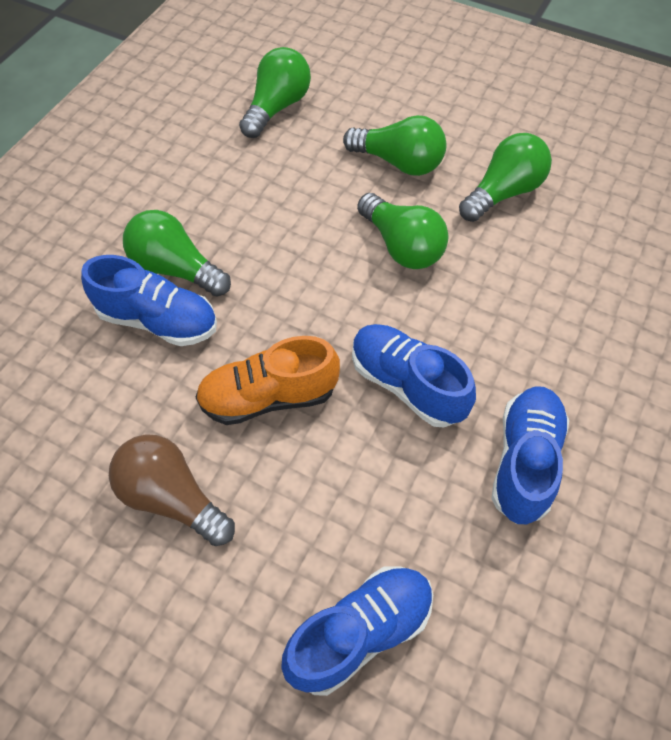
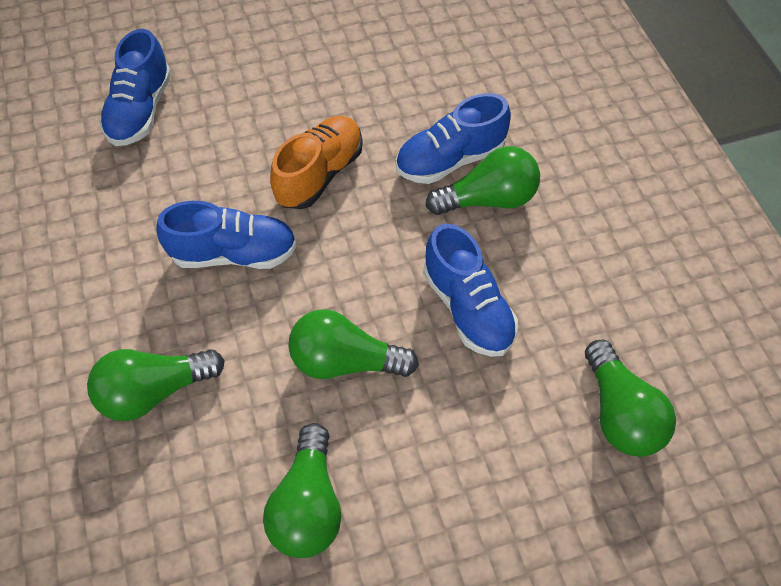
camera: 135 degrees right, 0 degrees up
(172, 497) = (312, 87): brown light bulb -> none
(399, 162) = (438, 451): green light bulb -> green light bulb (154, 391)
(524, 461) = (107, 267): blue shoe -> blue shoe (467, 308)

